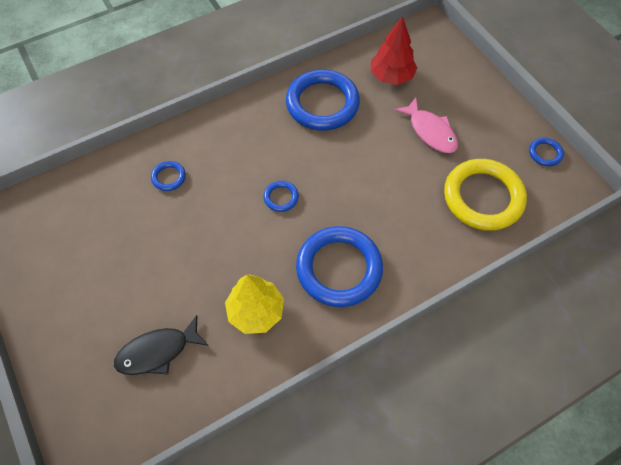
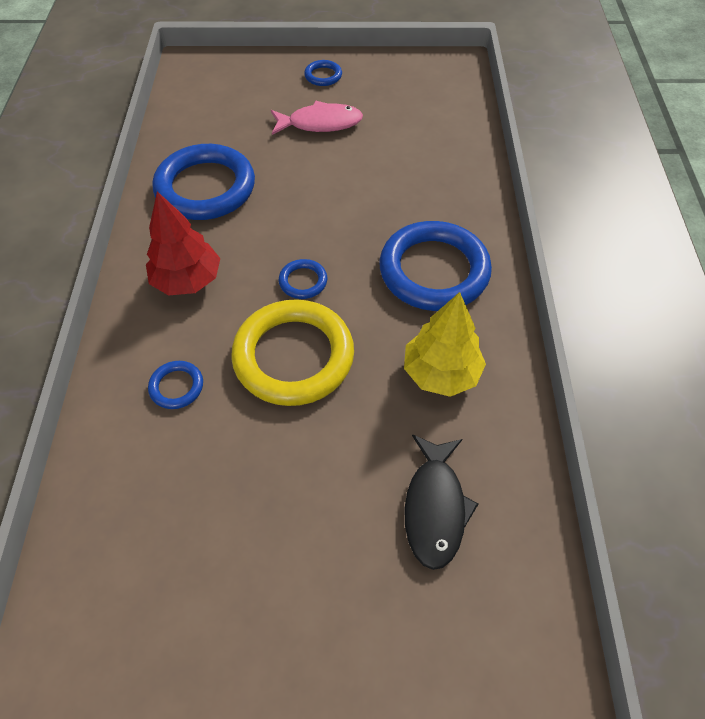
camera: 60 degrees left, 5 degrees down
(391, 76) = (224, 118): red tree -> red tree (188, 280)
(483, 197) = (427, 125): yellow ring -> yellow ring (293, 356)
(545, 153) = (410, 64): blue ring -> blue ring (323, 76)

